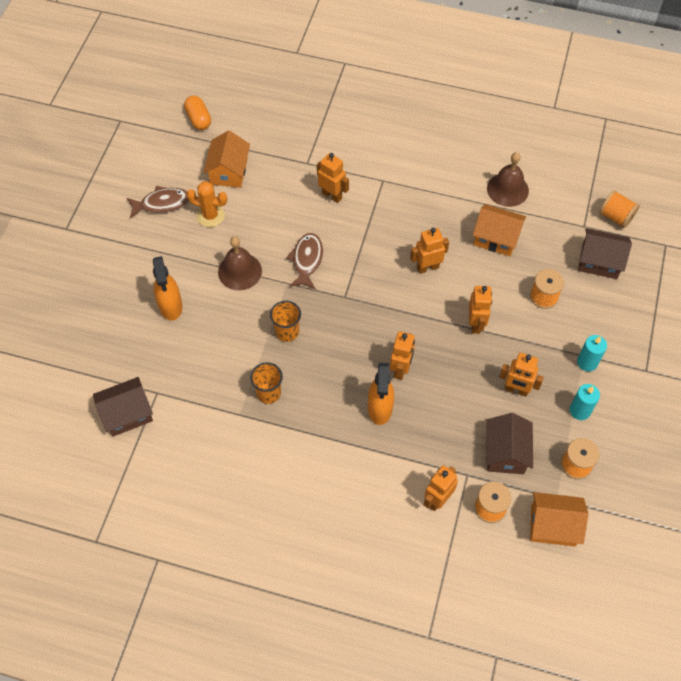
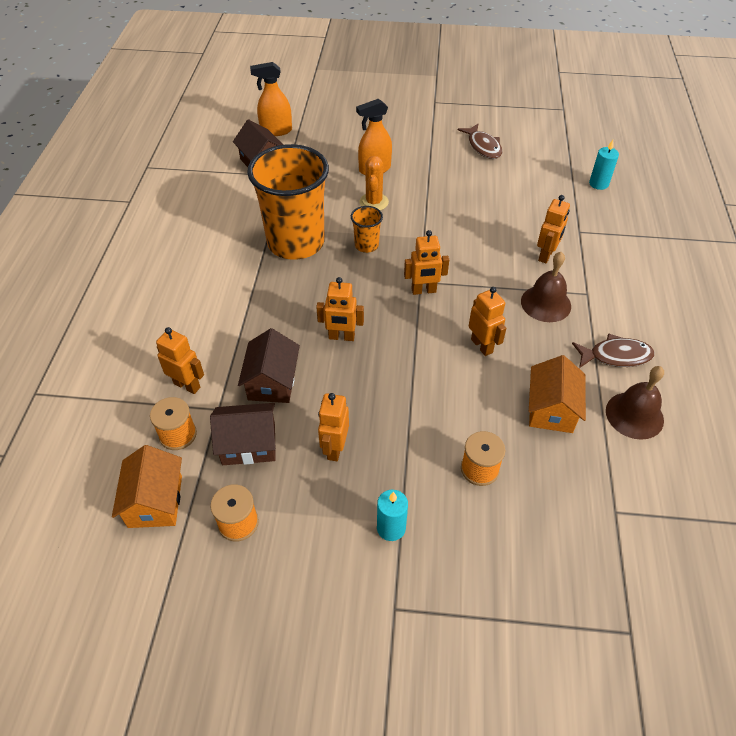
camera: 80 degrees right, 10 degrees down
(198, 119) = (592, 152): orange capsule -> none
(210, 215) = (482, 177): orange cactus -> orange cactus (374, 202)
(228, 171) = (540, 180): orange house -> none
(240, 271) = (426, 204): brown bell -> brown bell (546, 303)
(268, 393) = (296, 242): orange cup -> orange cup, size x2.37
(307, 260) = (455, 247): brown fish -> brown fish (615, 356)
(380, 408) = (291, 325): orange spray bottle -> orange spray bottle (276, 131)
(476, 324) = (418, 399): orange robot -> orange robot (423, 291)
(580, 410) = (316, 523): turquoise candle -> turquoise candle (598, 184)
(599, 261) = (561, 535): brown house -> brown house (272, 382)
(616, 217) = (651, 555): orange spool -> none

